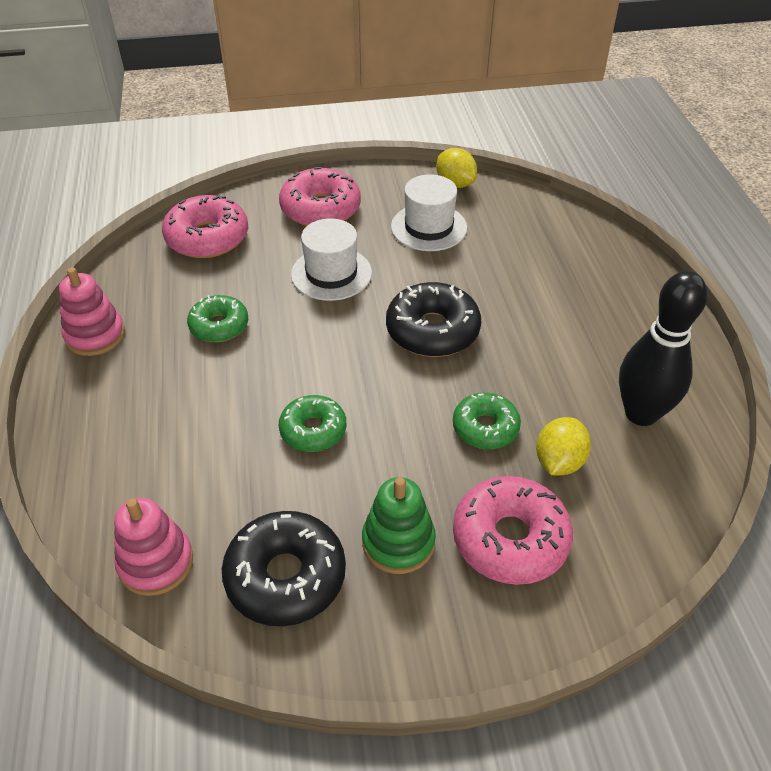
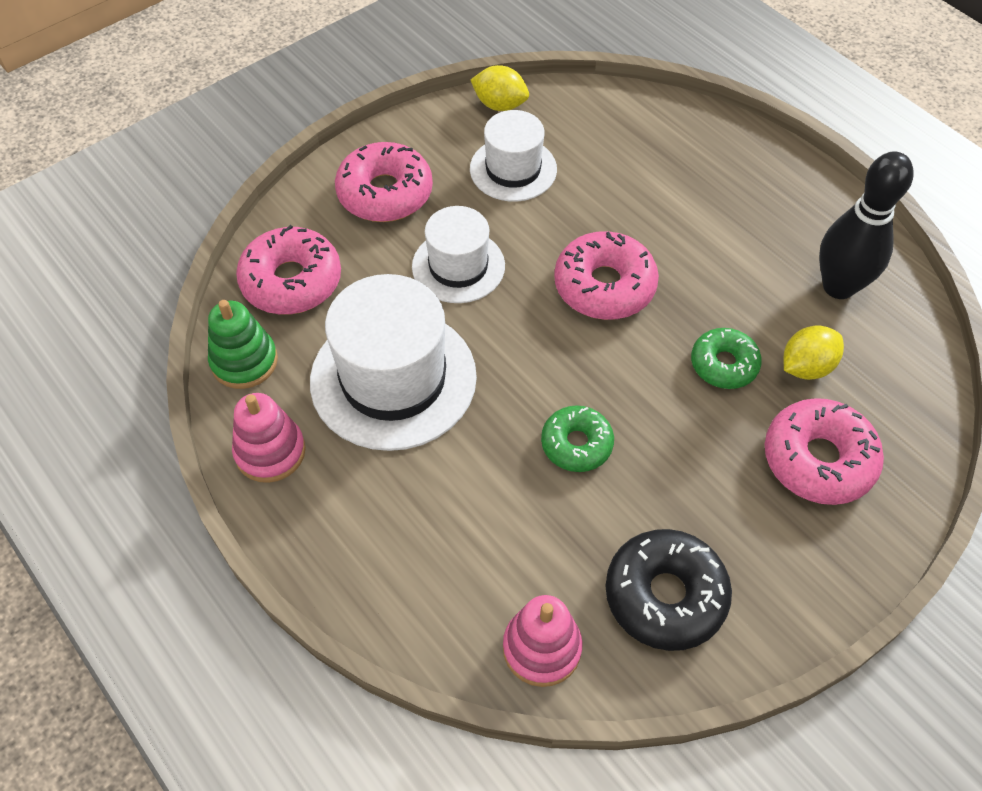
camera: 30 degrees left, 10 degrees up
(219, 326) = (393, 378): green donut -> white hat
(398, 542) = (733, 512): green stacking toy -> green stacking toy (244, 361)
(432, 330) = (604, 286): black donut -> pink donut
(559, 462) = (806, 367): yellow lemon -> yellow lemon turned 60 degrees clockwise

